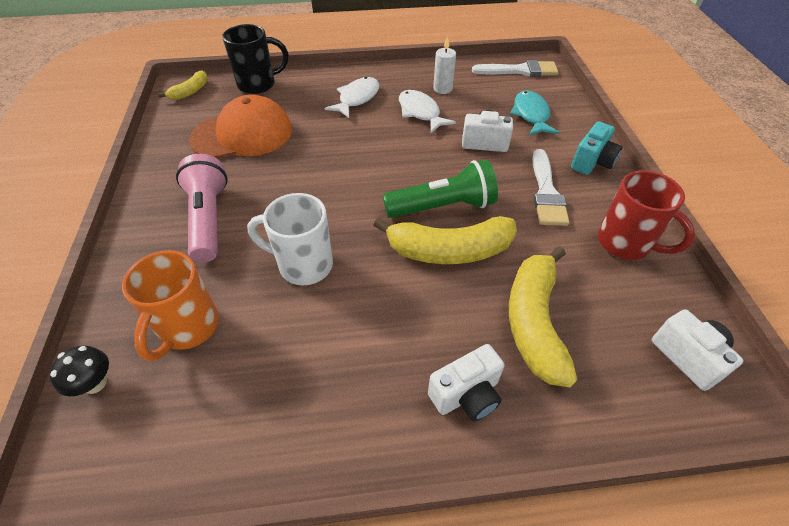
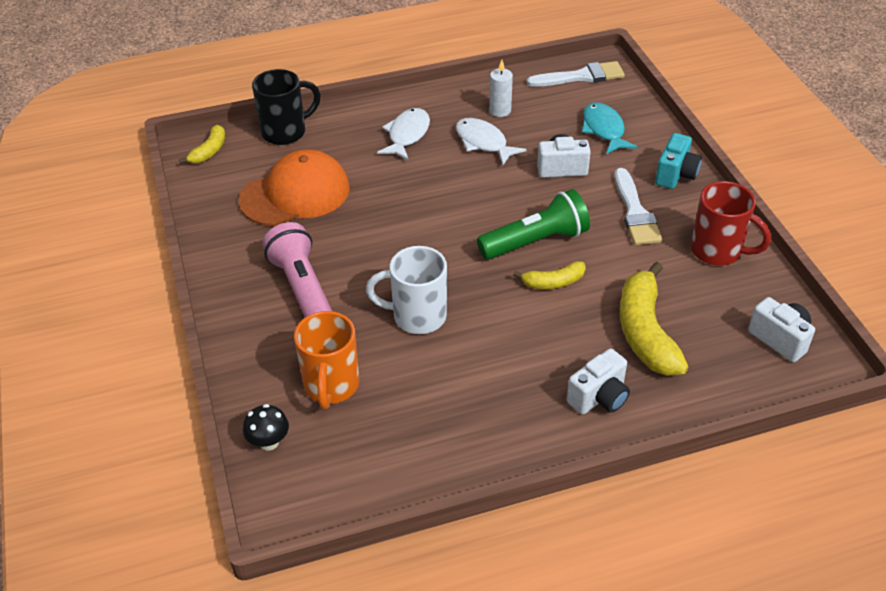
camera: 10 degrees left, 5 degrees down
(449, 250) = (553, 282): yellow banana -> yellow banana, size x0.53

